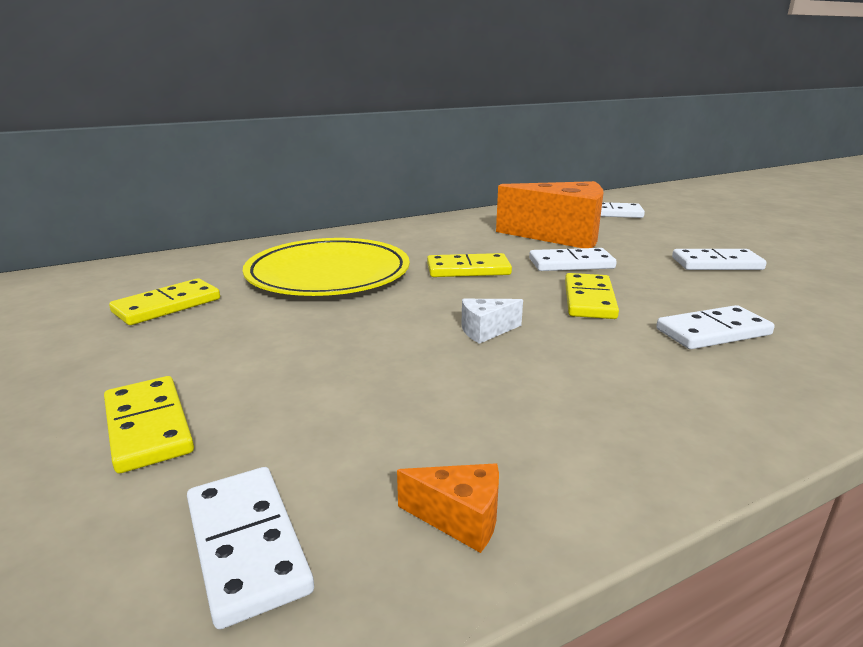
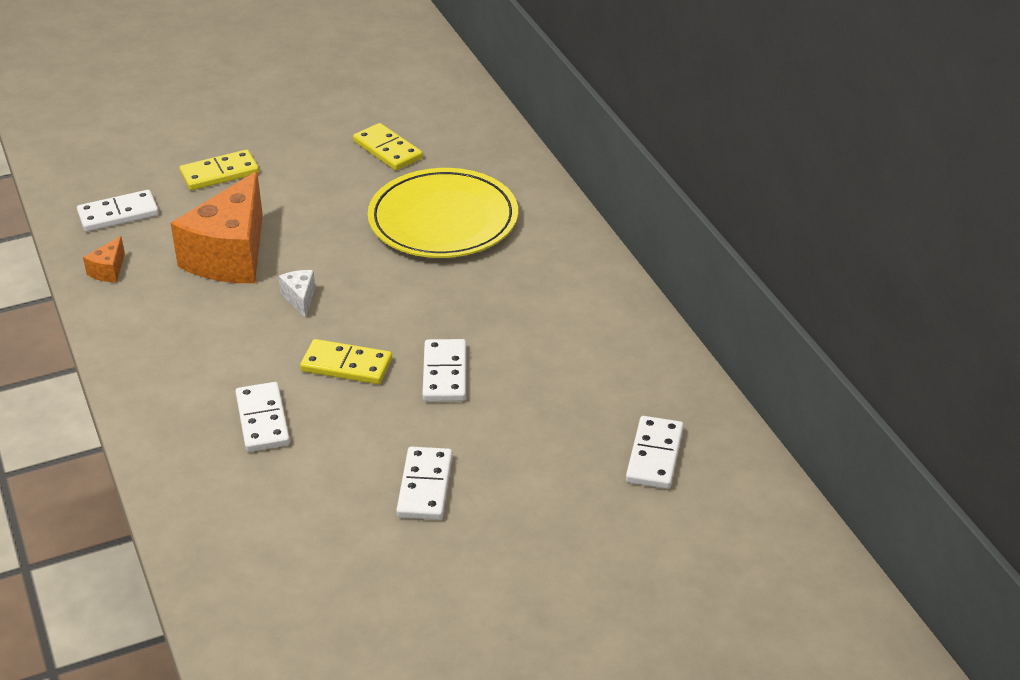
camera: 95 degrees right, 15 degrees up
(468, 269) = (440, 302): yellow domino -> none
(561, 236) = (546, 385): orange cheese -> orange cheese (230, 256)

